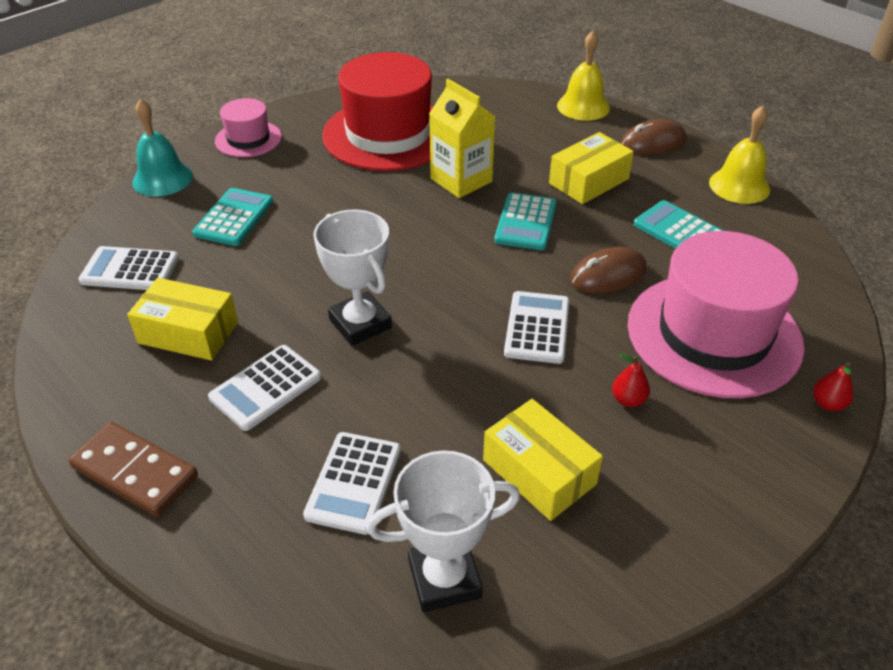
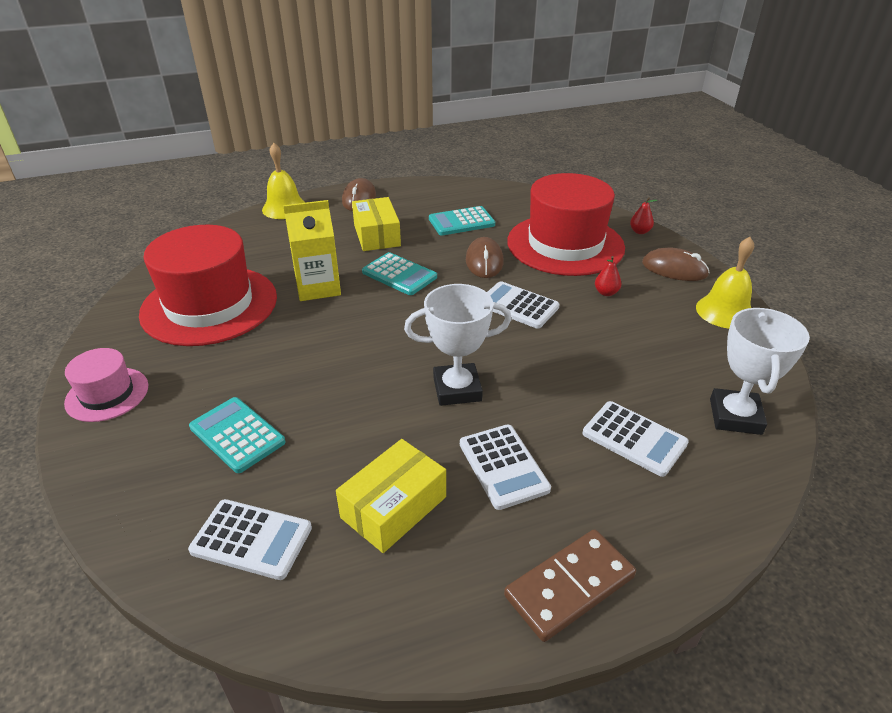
camera: 65 degrees left, 5 degrees down
(130, 270) = (251, 539): white calculator -> white calculator turned 105 degrees counterclockwise
(162, 179) = (103, 479): turquoise bell -> none
(539, 472) = (654, 347): yellow box -> none
(714, 334) = (565, 244): pink hat -> red hat
(739, 186) = (435, 188): yellow bell -> yellow bell (725, 311)
(753, 462) = (674, 269): none -> brown mouse

